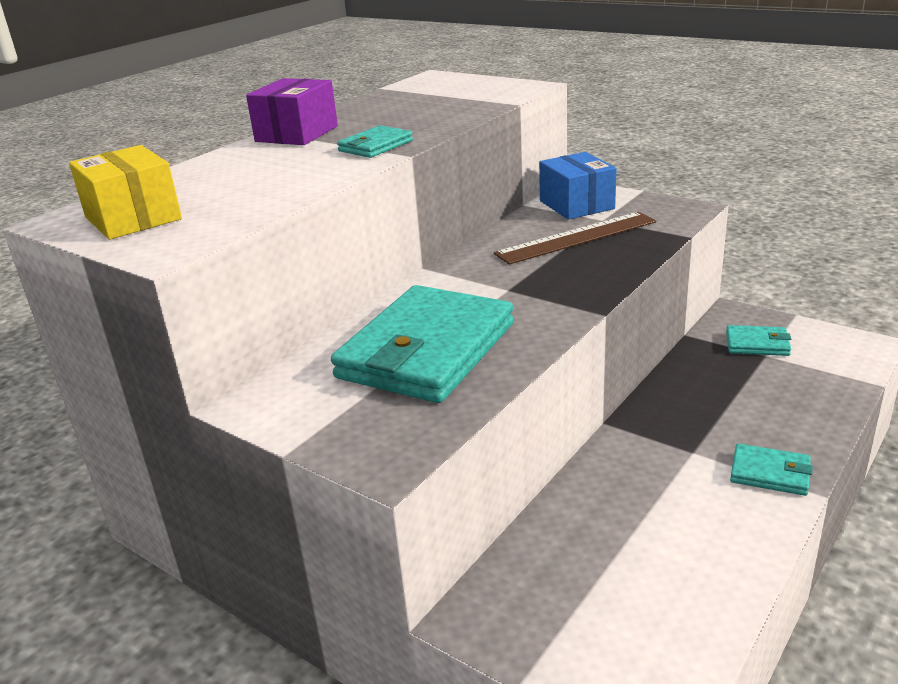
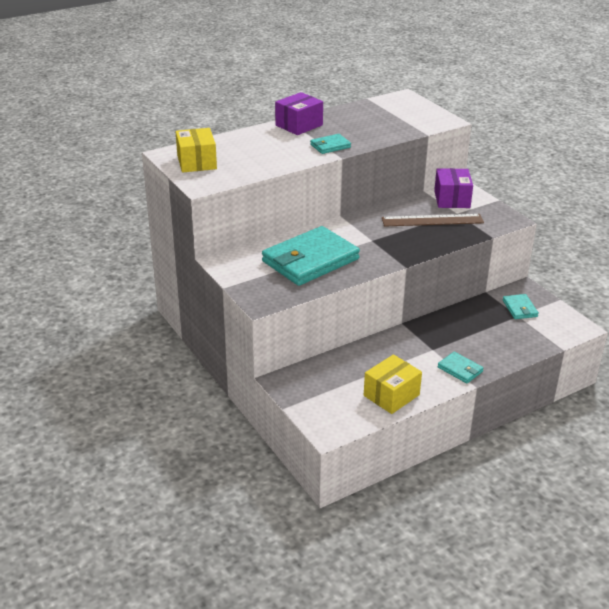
camera: 20 degrees right, 5 degrees up
(576, 205) = (452, 199): blue box -> purple box
(703, 569) = (391, 395): none -> yellow box
(757, 344) = (520, 308): turquoise wallet -> turquoise wallet turned 45 degrees clockwise

